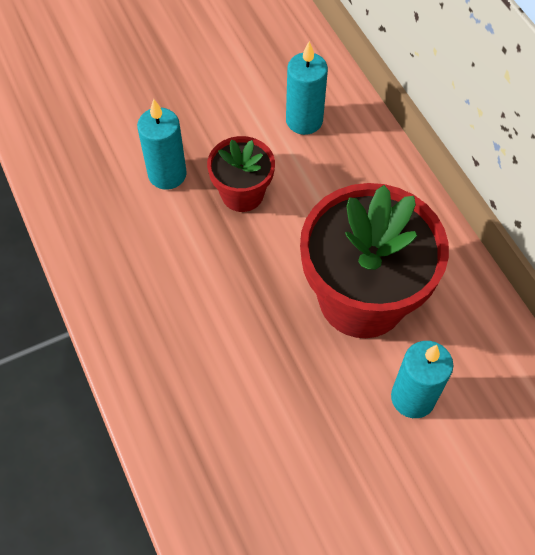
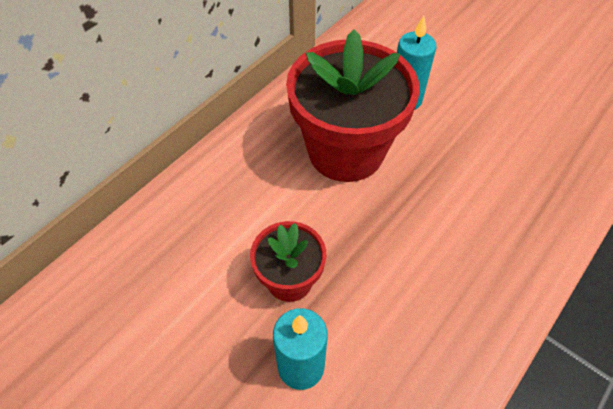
camera: 115 degrees left, 5 degrees down
(304, 120) = (172, 262): turquoise candle -> none

